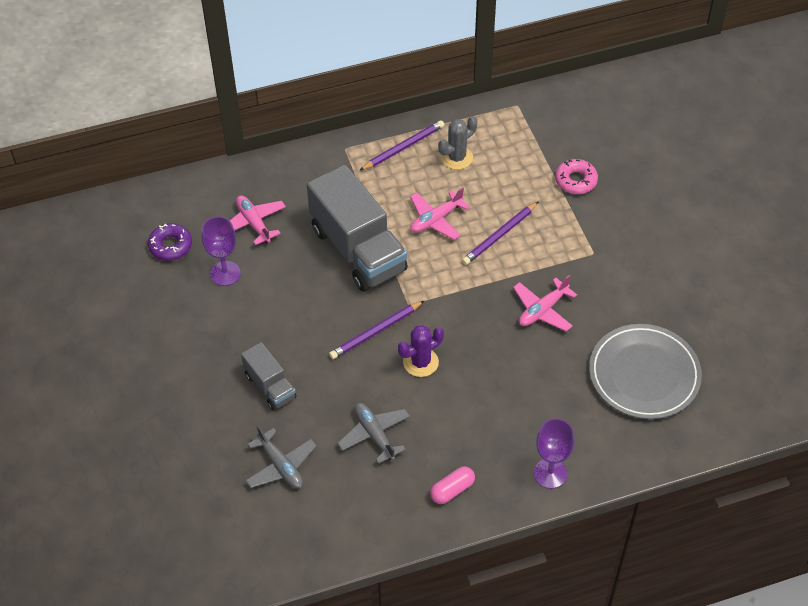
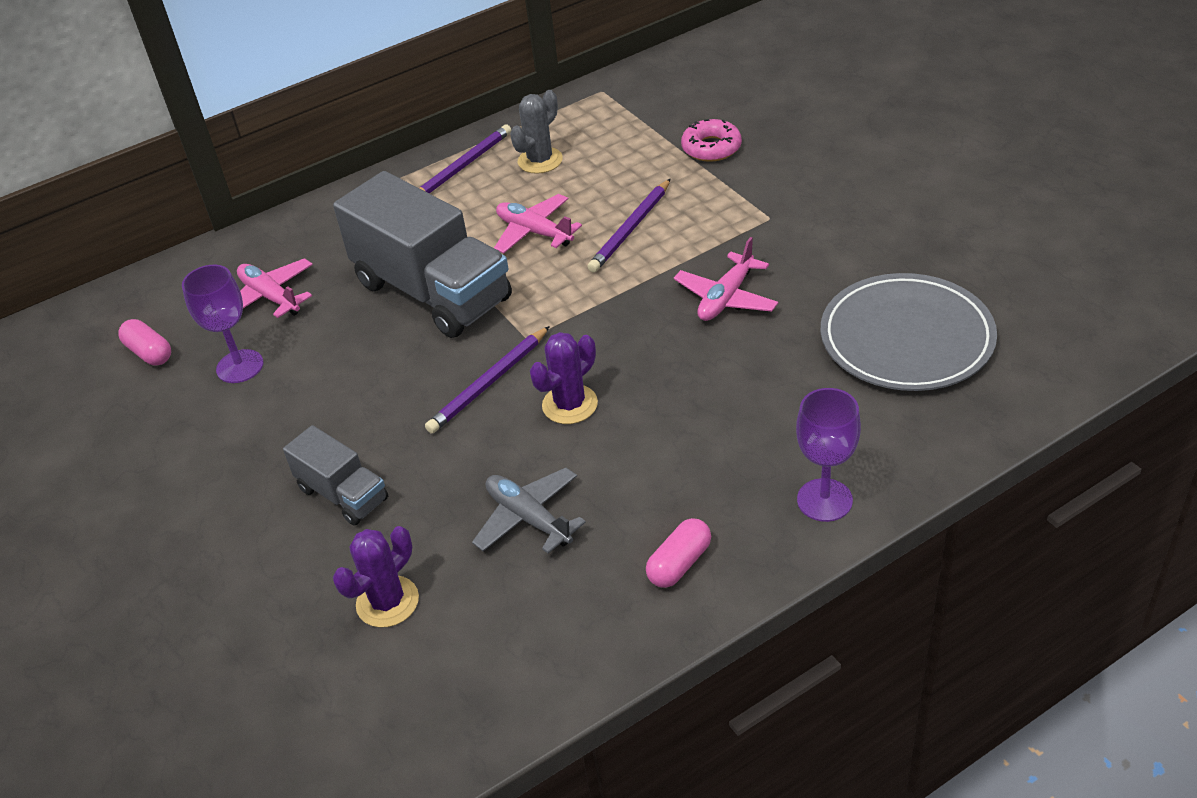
camera: 10 degrees left, 10 degrees down
(170, 246) = (149, 353): purple donut -> pink capsule
(281, 466) = (387, 602): grey plane -> purple cactus
(436, 219) = (534, 232): pink plane -> pink plane turned 90 degrees clockwise

